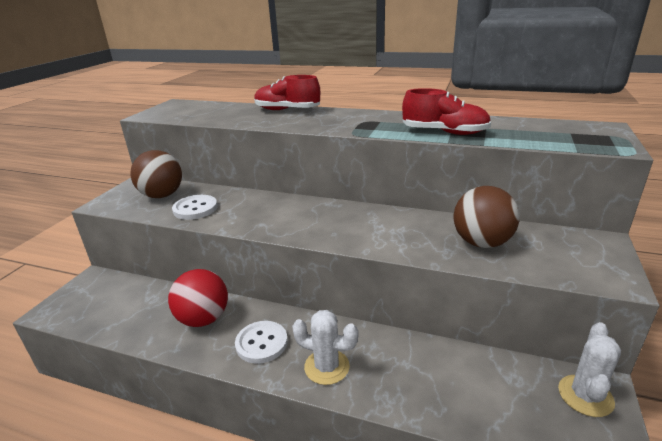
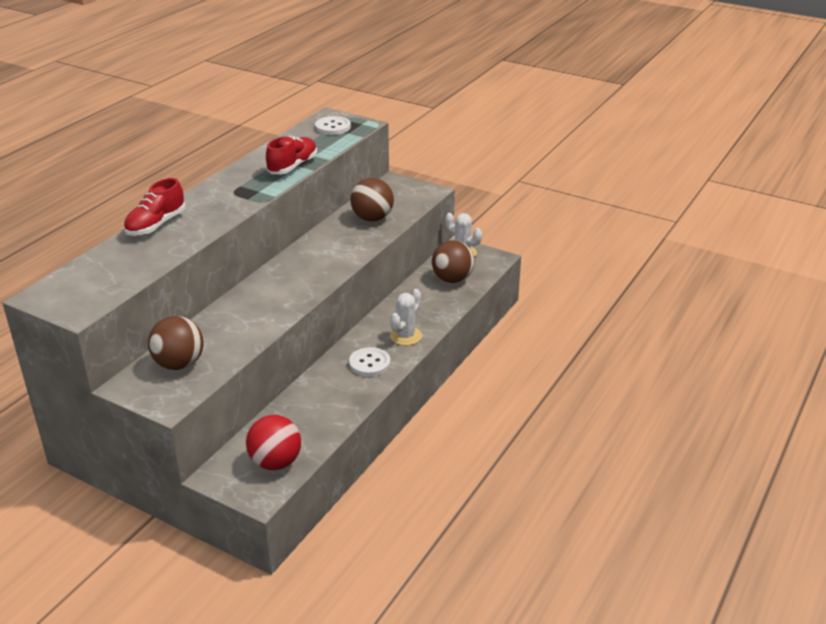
camera: 80 degrees left, 5 degrees up
(195, 209) = (229, 340): white button -> white button (333, 127)
(203, 319) = (325, 393): red ball -> red ball (275, 462)
(497, 396) = (452, 279): none -> brown ball

